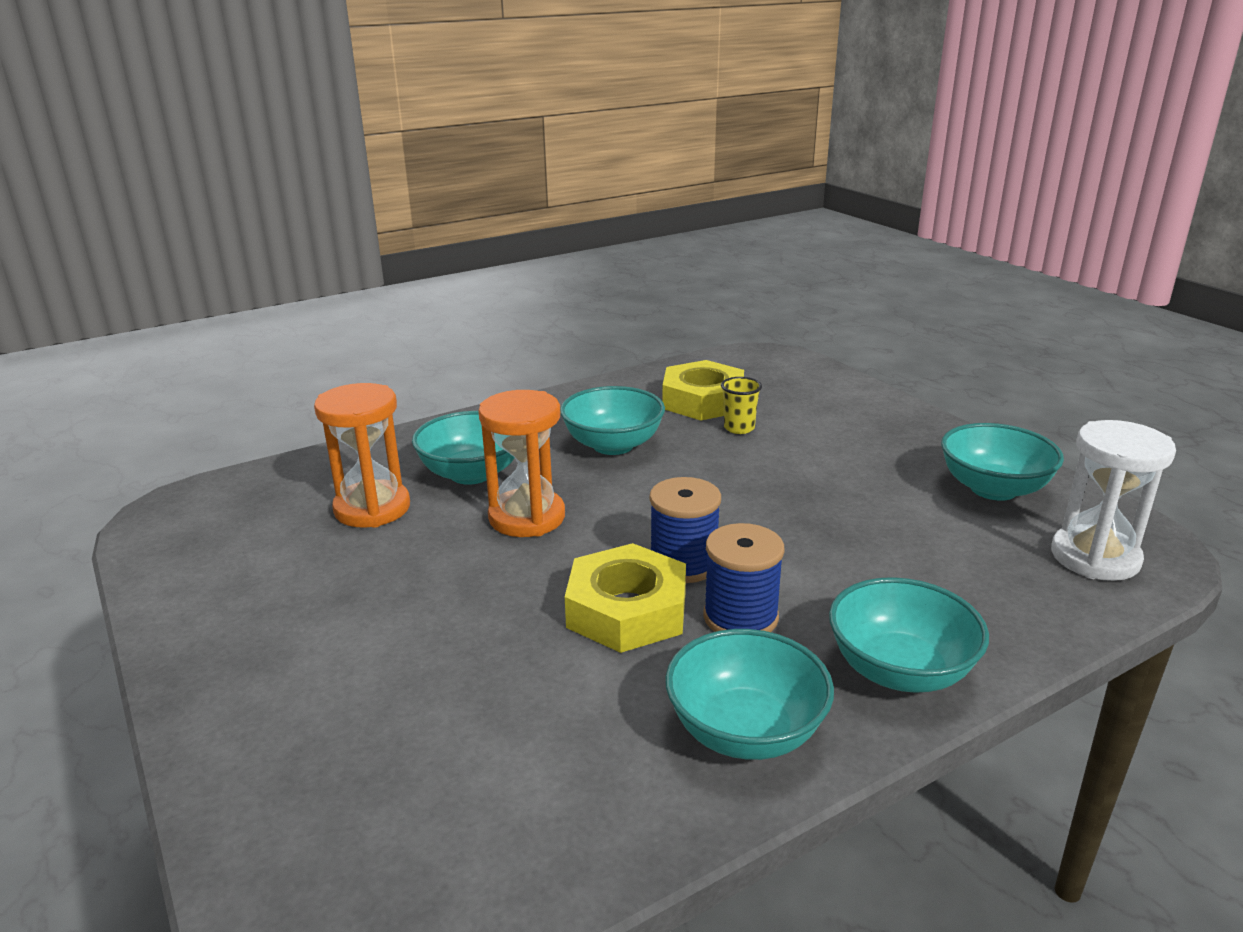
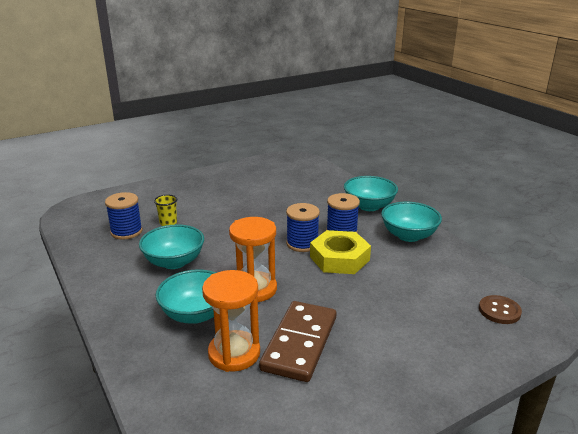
camera: 90 degrees left, 0 degrees up
(372, 562) = (300, 343): none -> brown domino
(382, 853) = (499, 311): none -> brown button
(703, 400) = (126, 231): yellow nut -> blue spool
(993, 489) = (247, 174): turquoise bowl -> none
(1095, 557) = (299, 166): white hourglass -> none

